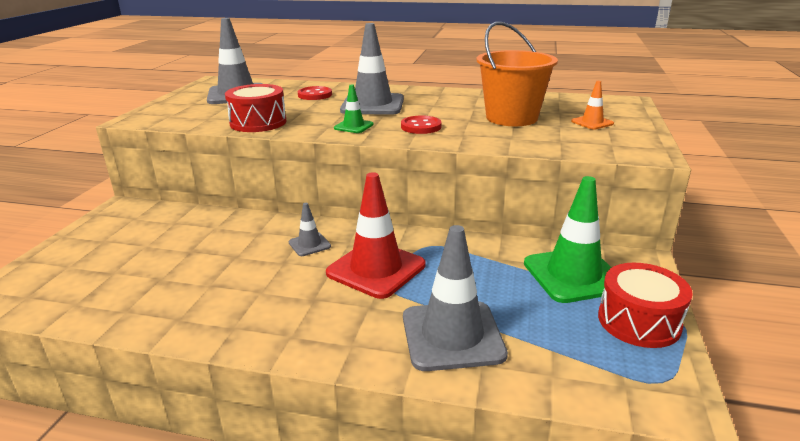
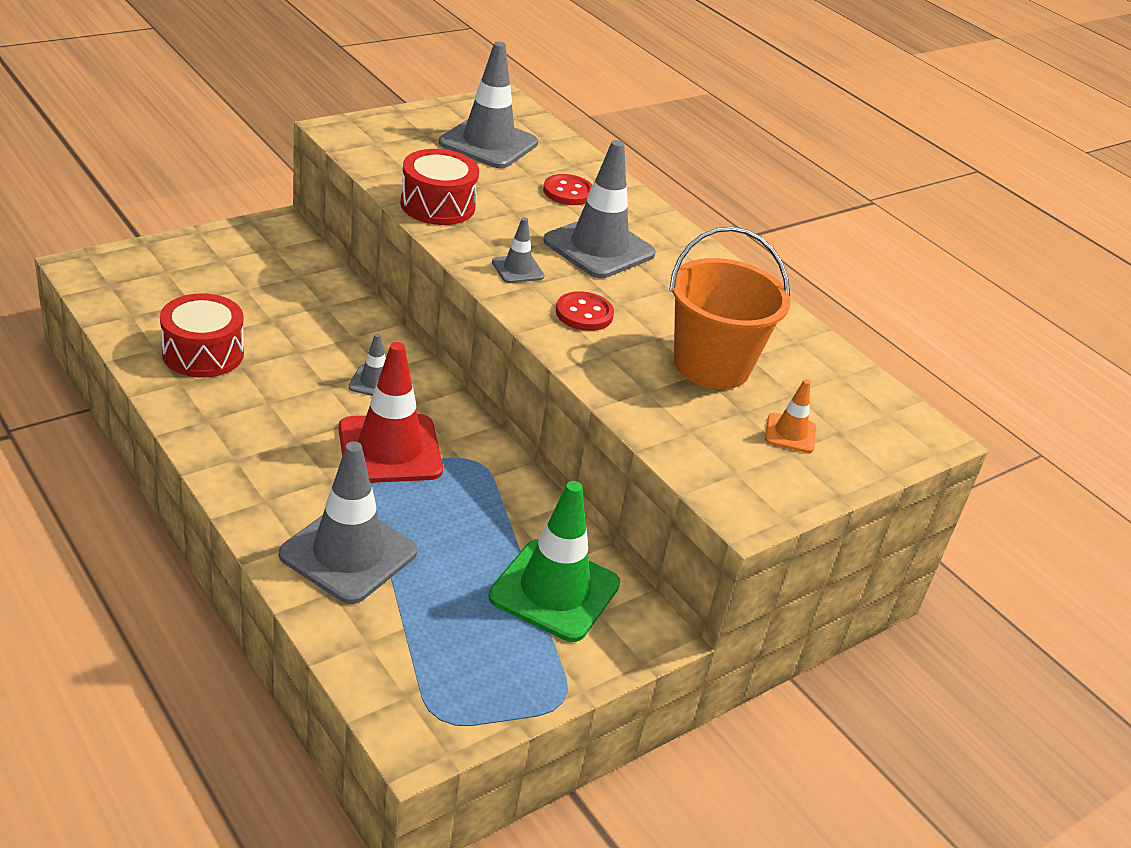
camera: 35 degrees right, 10 degrees up
(353, 126) = (517, 269): green traffic cone -> grey traffic cone
(639, 321) = (523, 670): red drum -> red drum (203, 353)

